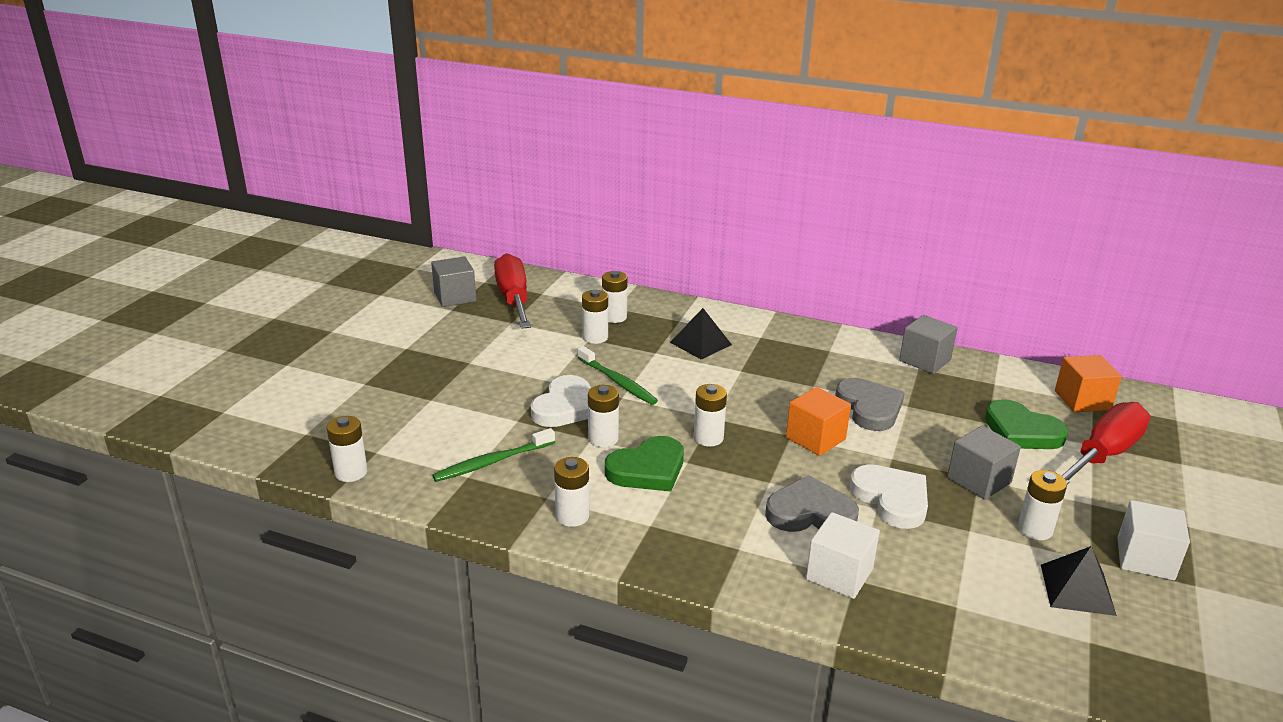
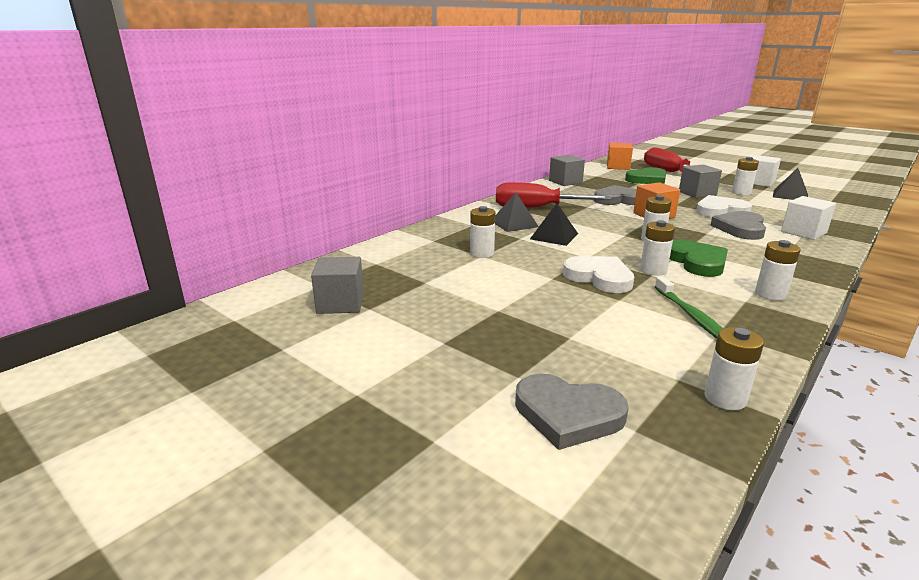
camera: 70 degrees left, 5 degrees down
(319, 406) = (567, 414): none -> grey heart
(514, 299) = (376, 276): red screwdriver -> red screwdriver (536, 208)
(614, 317) = (450, 243): white battery -> none
(618, 382) = (563, 255): green toothbrush -> none
(674, 371) = (554, 236): none -> black pyramid

